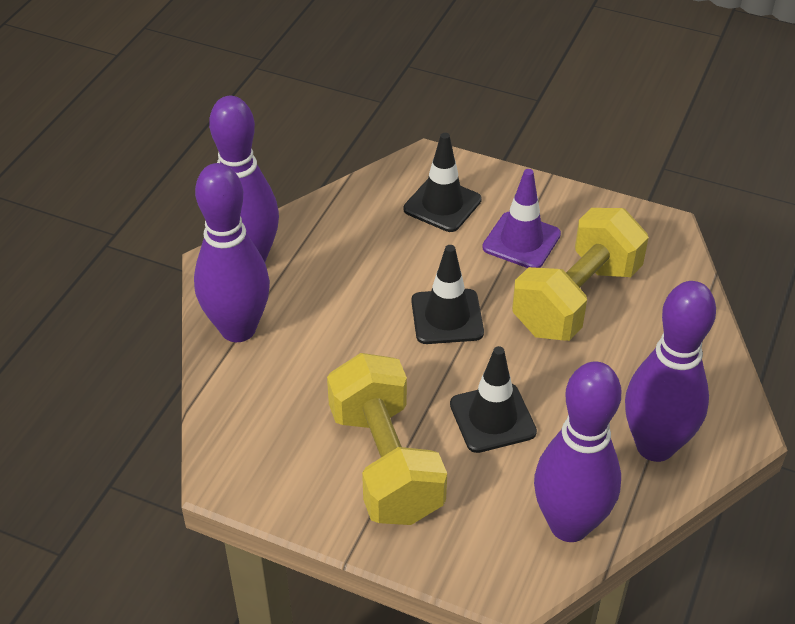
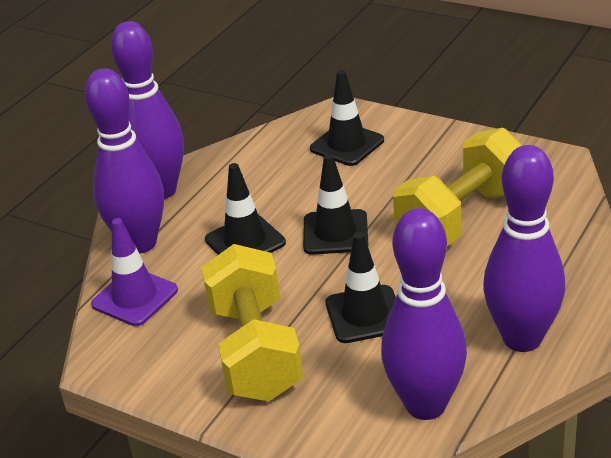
camera: 10 degrees right, 10 degrees down
(352, 327) = (245, 241): none -> black traffic cone
(521, 241) = (417, 172): purple traffic cone -> purple traffic cone (135, 297)

